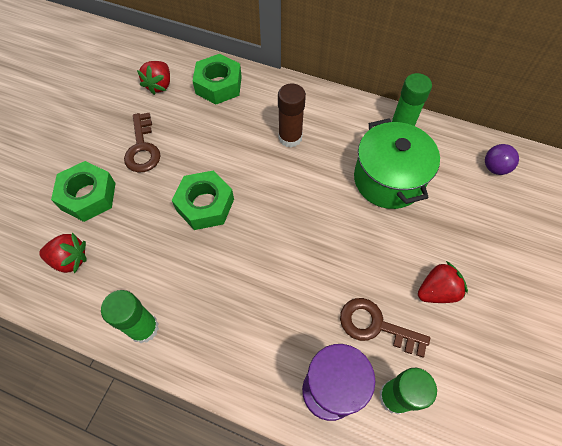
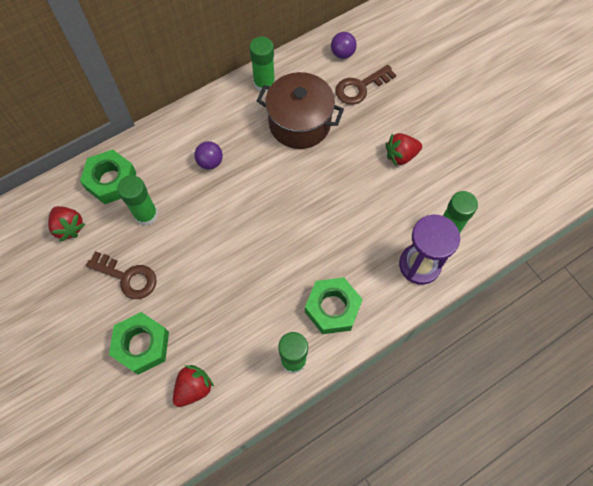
camera: 55 degrees left, 5 degrees up
(205, 205) = (222, 260): green nut -> green nut (332, 308)
(206, 125) = (146, 215): none -> green glue stick
(290, 137) = (210, 162): brown glue stick -> purple ball
(375, 325) = (397, 208): brown key -> brown key (360, 87)
(388, 179) = (299, 123): green pot -> brown pot
(437, 291) = (401, 155): red strawberry -> red strawberry turned 120 degrees counterclockwise

